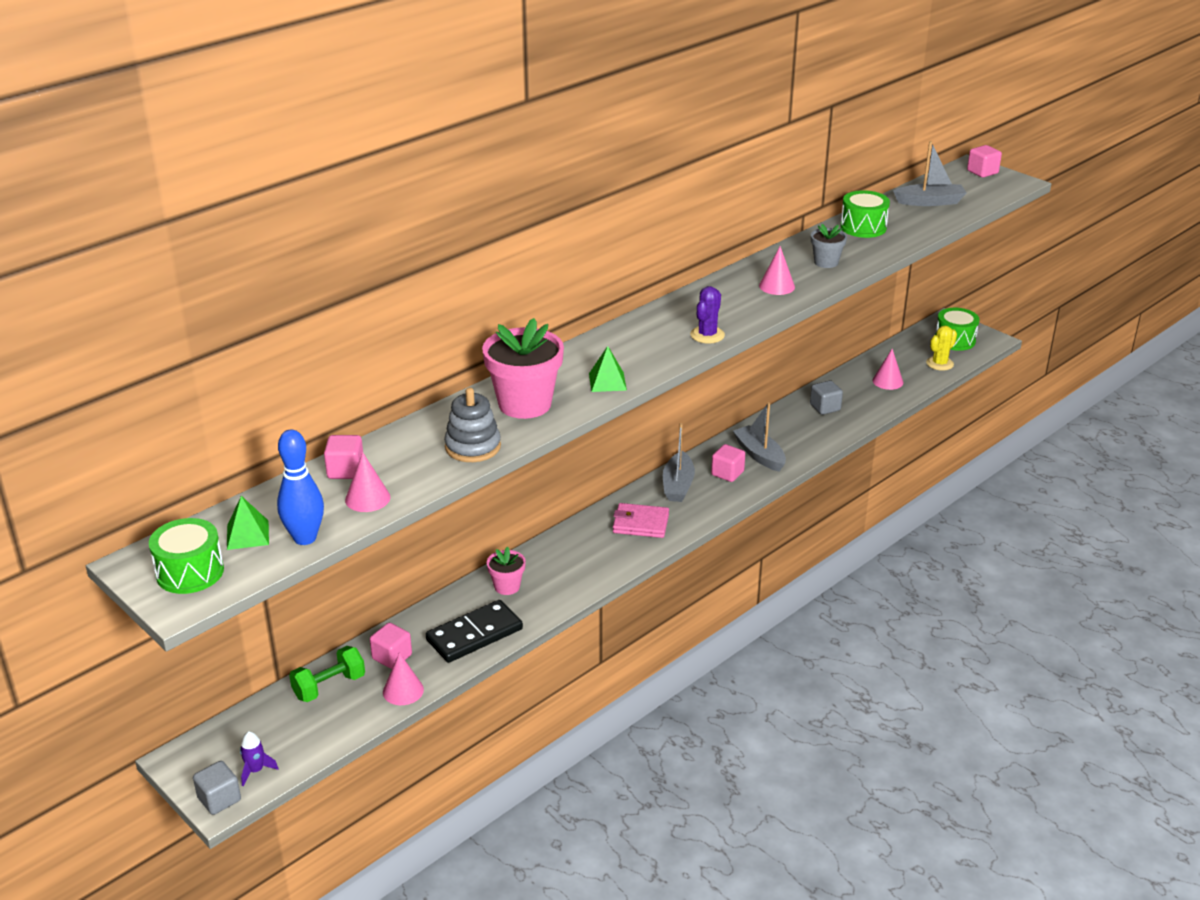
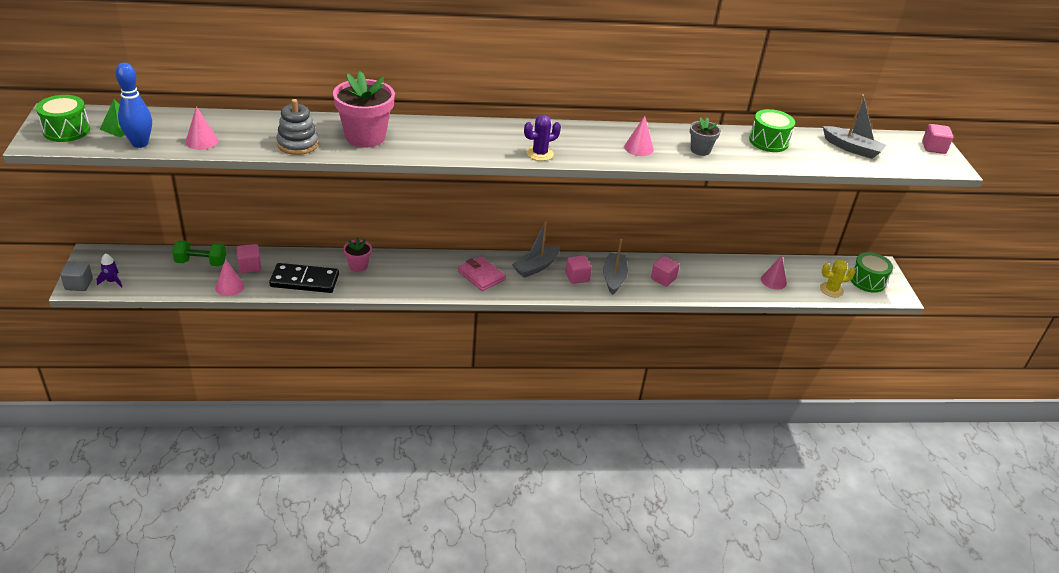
camera: 35 degrees right, 5 degrees up
(345, 470) = (217, 122): pink cube -> pink cube (663, 279)
(607, 382) = (432, 149): green pyramid -> none
(825, 407) = (702, 273): grey cube -> none

